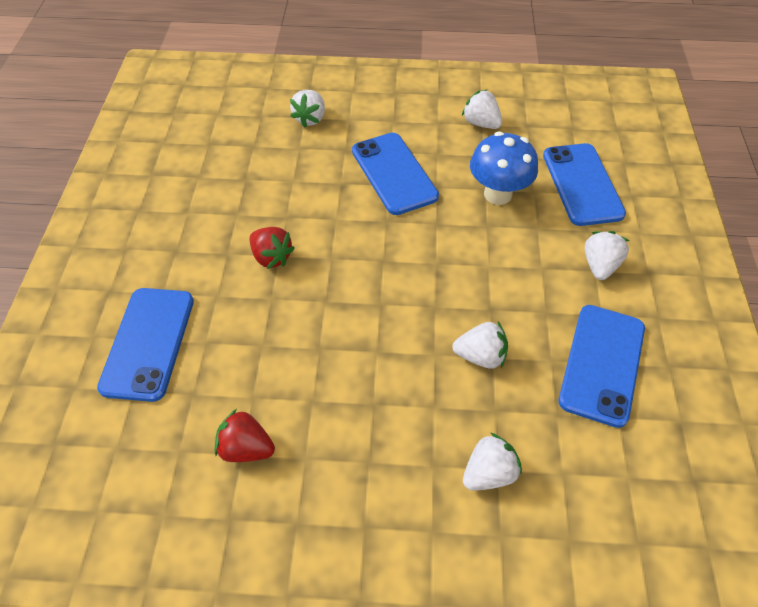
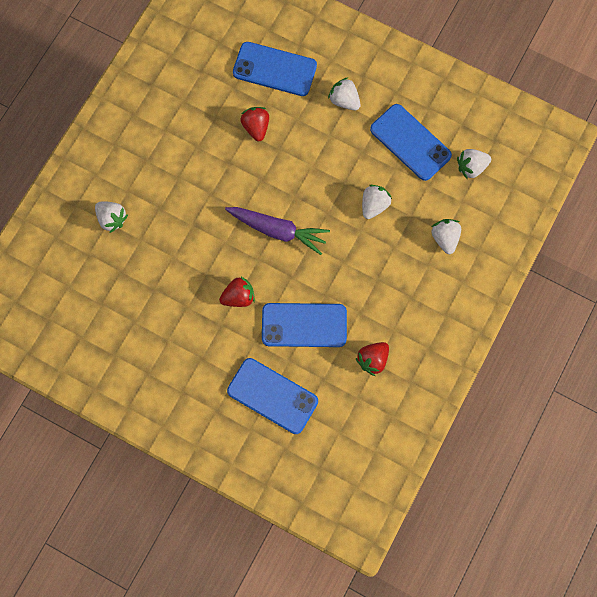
camera: 65 degrees left, 20 degrees up
(380, 263) = (278, 230): none -> purple carrot
(394, 173) = (201, 185): blue phone -> blue phone (304, 325)
(481, 123) = (182, 101): white strawberry -> white strawberry (471, 167)
(497, 194) = (256, 127): blue mushroom -> red strawberry

